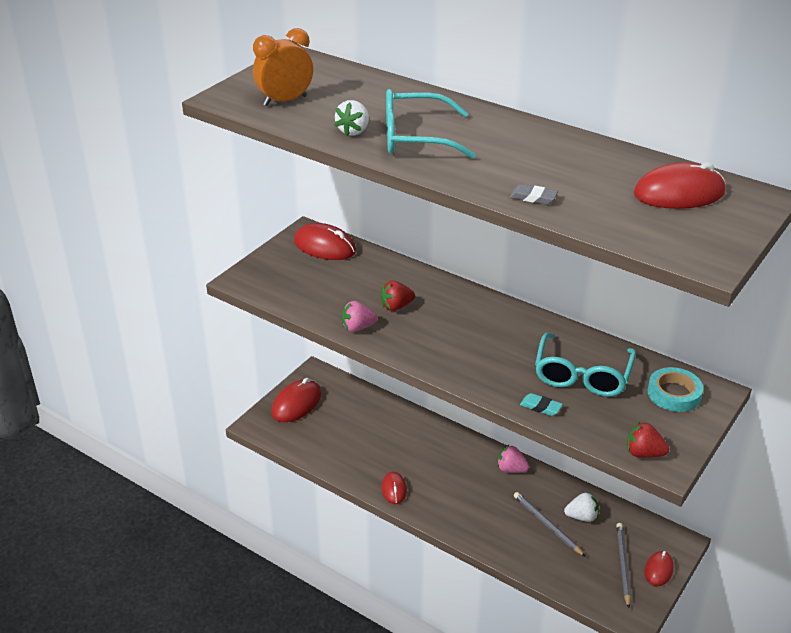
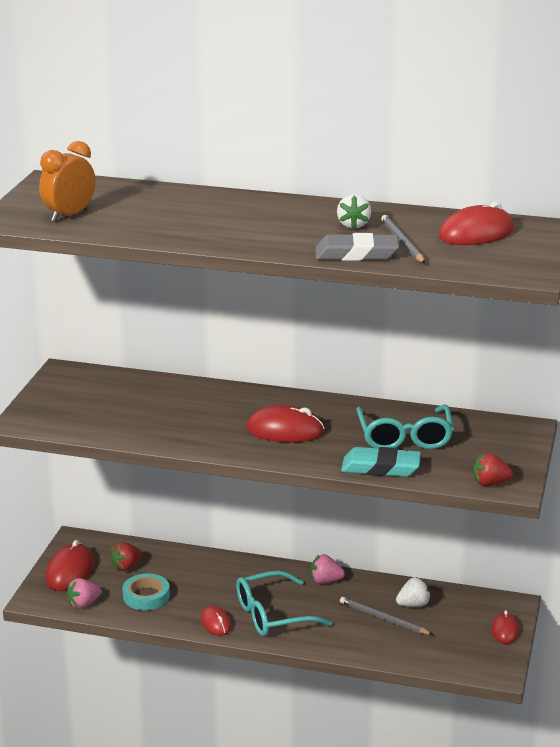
camera: 20 degrees left, 10 degrees down
(325, 246) = (90, 380): red mouse -> red mouse (285, 430)
(353, 131) = (156, 229): white strawberry -> white strawberry (353, 225)
(358, 327) = (168, 439): pink strawberry -> pink strawberry (83, 604)
(396, 306) = (196, 416): red strawberry -> red strawberry (126, 567)
(416, 138) = (219, 226): turquoise glasses -> turquoise glasses (272, 615)
(533, 197) = (356, 254): grey eraser -> grey eraser, size x1.97
(541, 407) = (380, 467): turquoise eraser -> turquoise eraser, size x1.97
(623, 564) = (470, 634): grey pencil -> grey pencil (402, 242)
(674, 394) = (493, 435): turquoise tape -> turquoise tape (146, 596)

